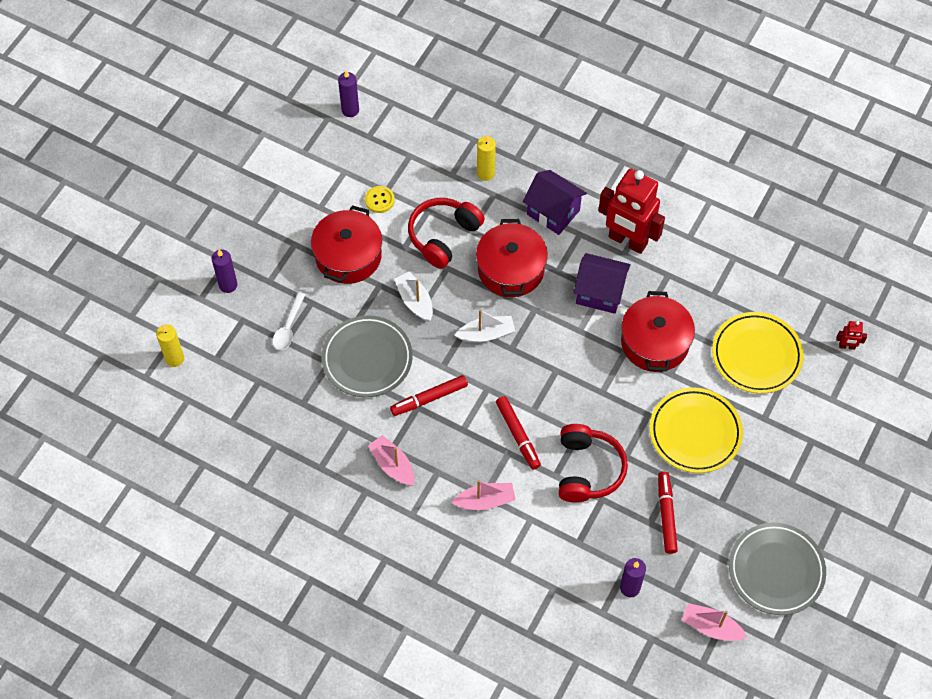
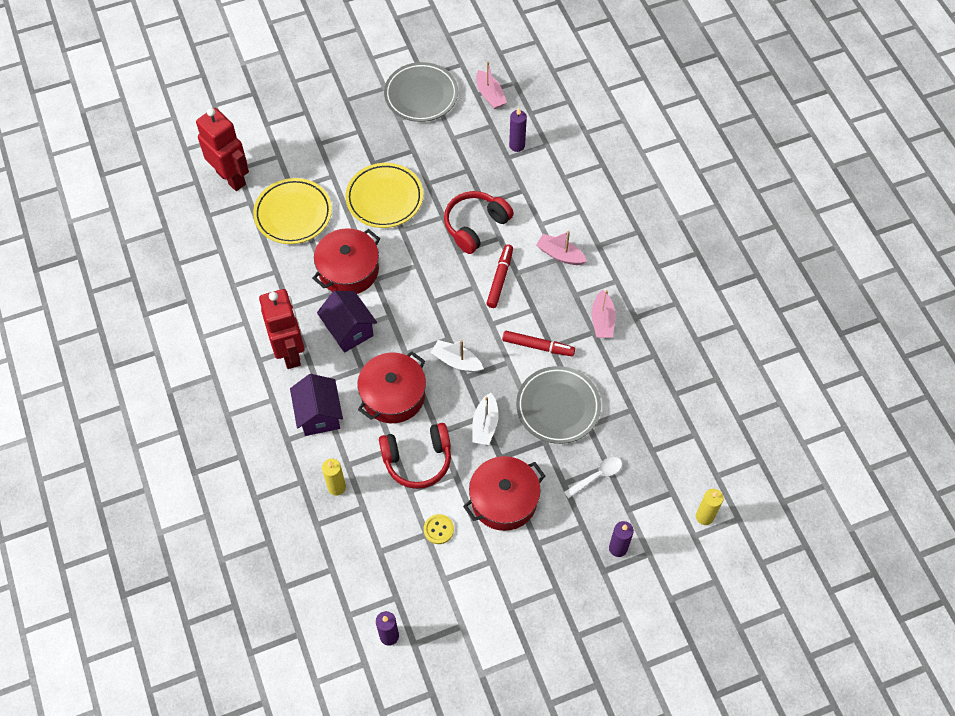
camera: 140 degrees left, 0 degrees up
(666, 515) = (453, 167): red marker -> none
(847, 346) = (231, 178): red robot -> red robot, size x2.49

